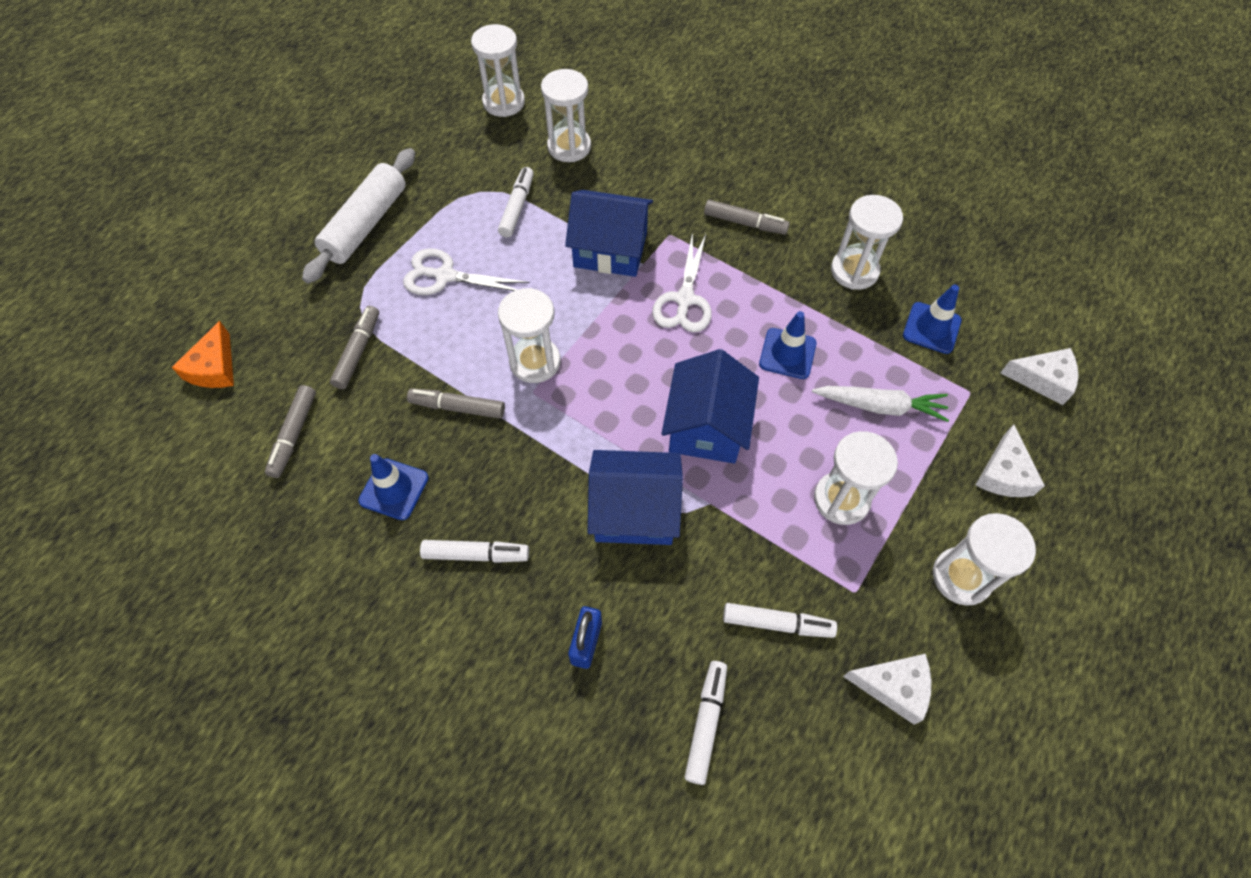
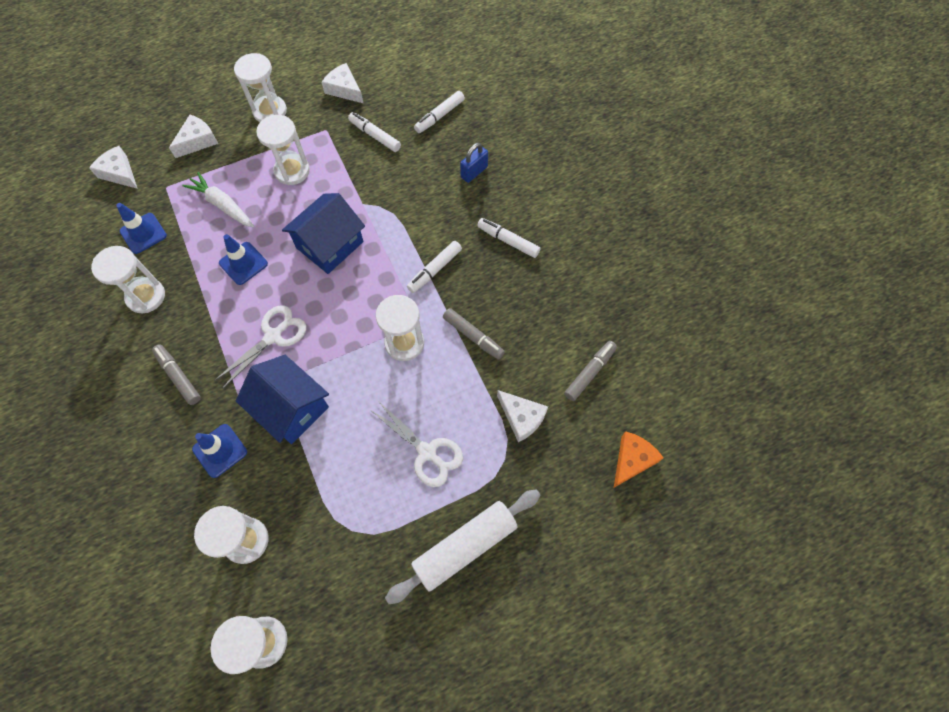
camera: 150 degrees left, 5 degrees up
(358, 351) = (521, 417): grey marker -> white cheese
(394, 489) = (538, 302): blue traffic cone -> blue traffic cone (220, 450)
(517, 207) = (333, 493): white marker -> white marker (434, 270)
(634, 510) = (406, 220): blue house -> none

